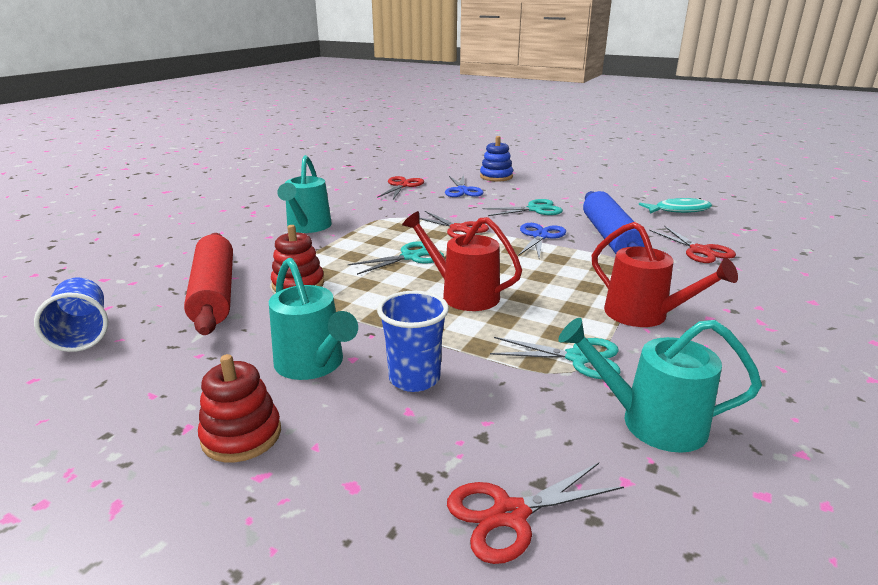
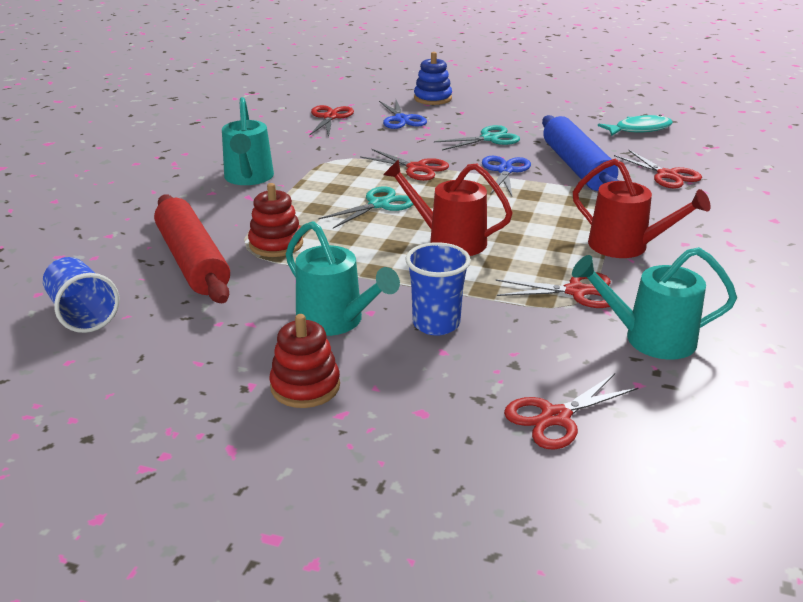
camera: 10 degrees left, 5 degrees up
(578, 358) = (576, 291): turquoise scissors -> red scissors

